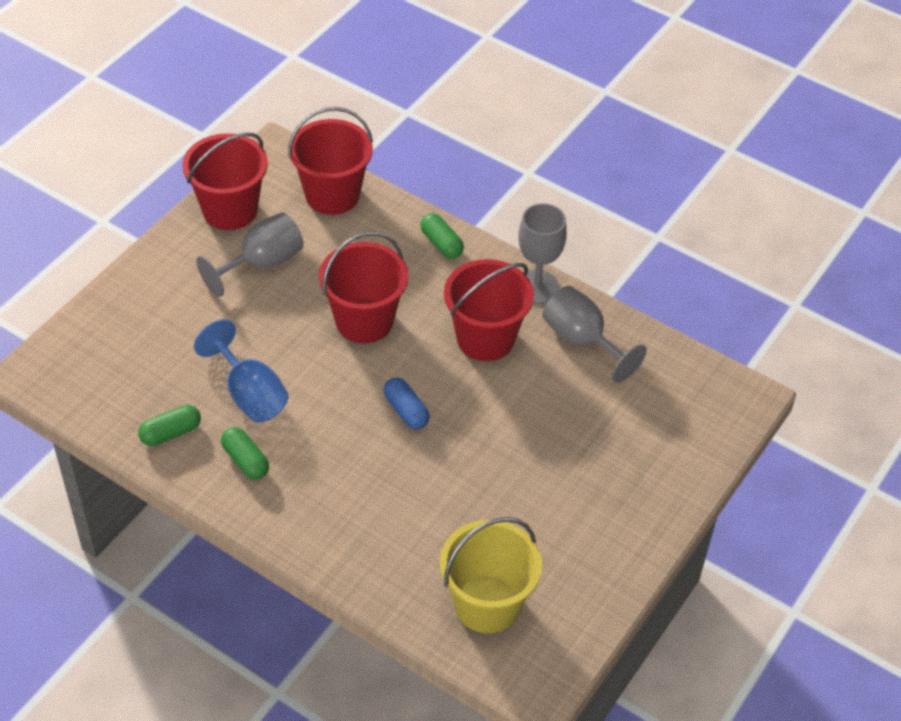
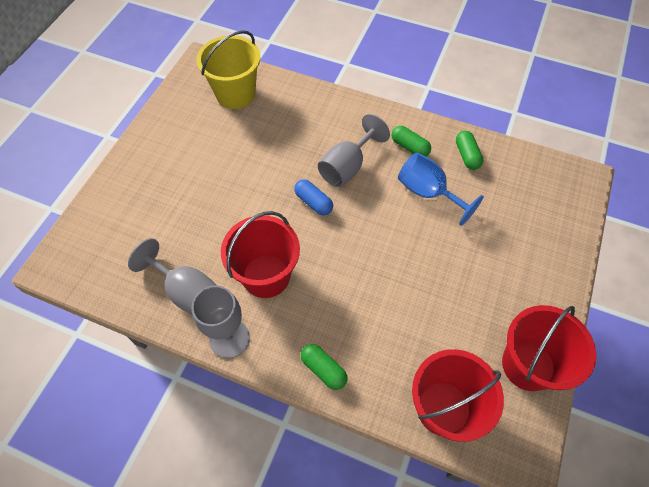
camera: 170 degrees right, 10 degrees up
(171, 433) = (467, 155): green capsule -> green capsule turned 60 degrees counterclockwise
(262, 263) = (471, 310): grey goblet -> grey goblet (347, 167)
(364, 321) = (367, 271): red bucket -> none

